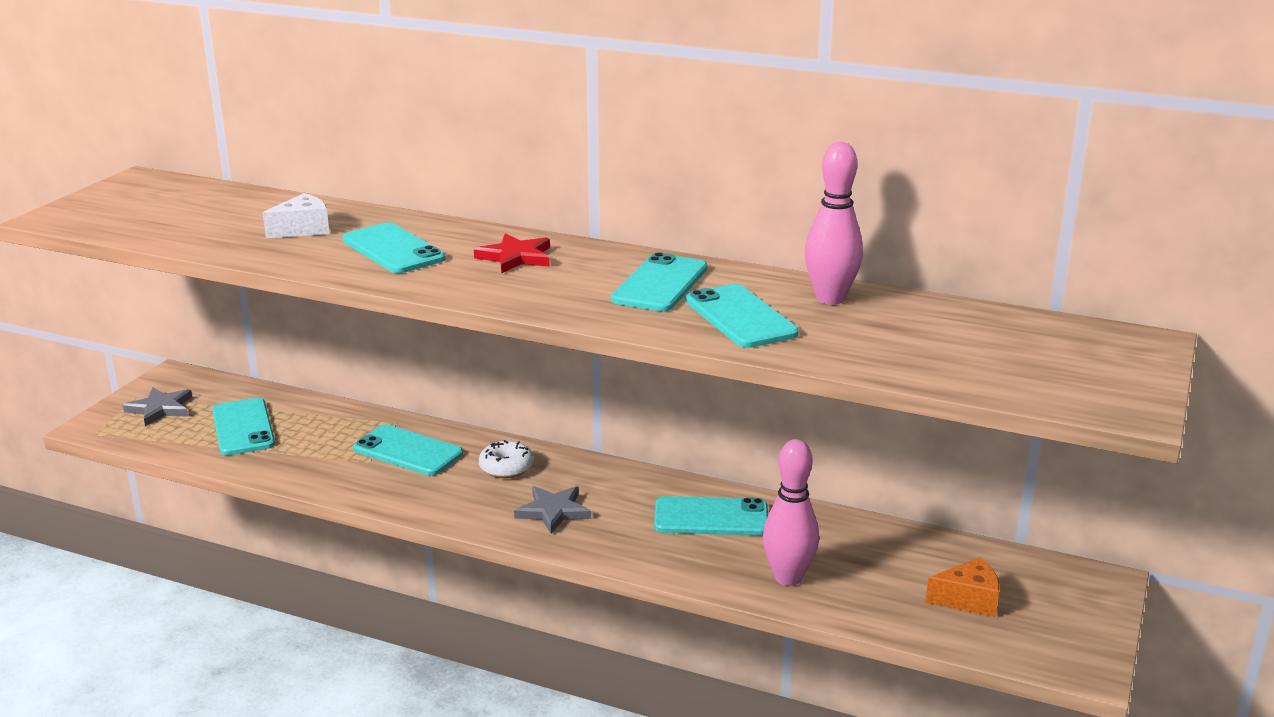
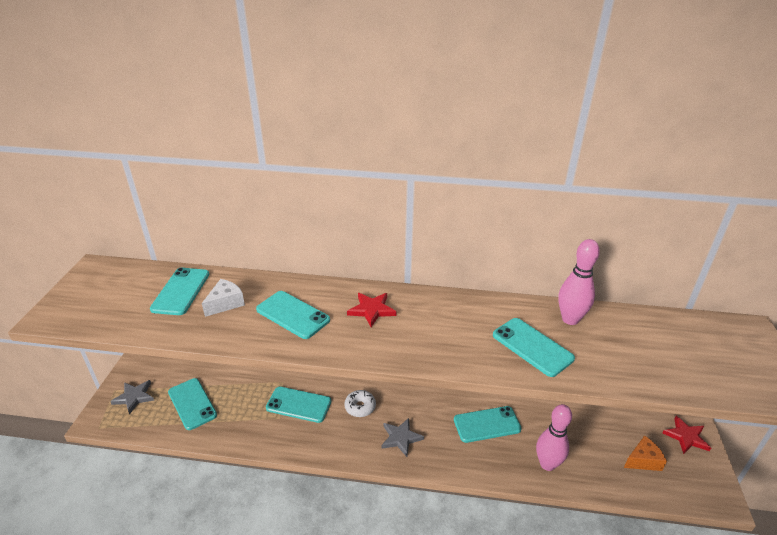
camera: 15 degrees left, 10 degrees up
(660, 284) = (469, 322): turquoise phone -> turquoise phone (181, 291)
(1075, 585) = (686, 436): none -> red star

